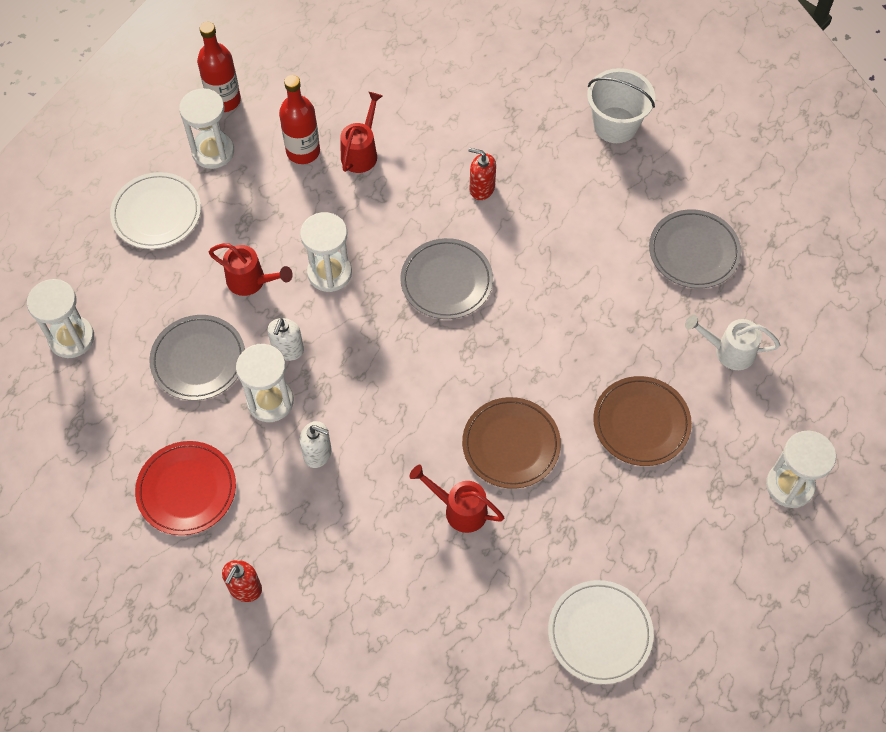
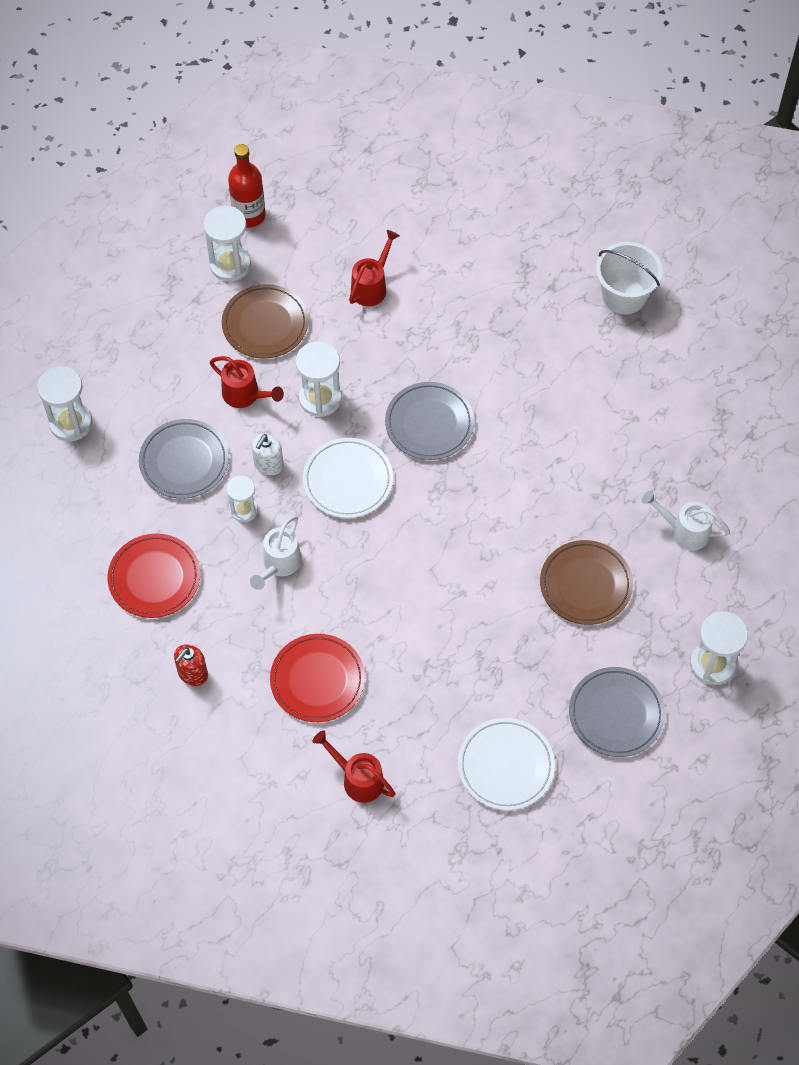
camera: 10 degrees right, 0 degrees up
(156, 213) = (167, 317): white plate -> white plate (348, 480)
(270, 401) = (244, 510): white hourglass -> white hourglass, size x0.63
(303, 151) = (316, 277): red bottle -> none
(317, 453) = (279, 564): white soap dispenser -> white watering can
(381, 572) = (317, 680): none -> red plate
(460, 509) = (400, 636): red watering can -> red watering can (358, 779)
(481, 188) = (480, 339): red soap dispenser -> none
(511, 445) = (459, 585): brown plate -> brown plate (265, 324)
(693, 251) = (672, 431): grey plate -> grey plate (616, 714)

